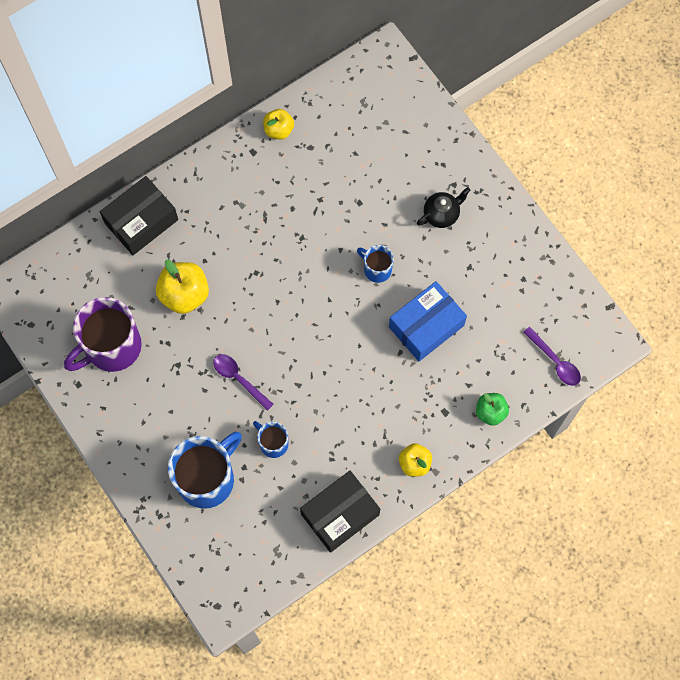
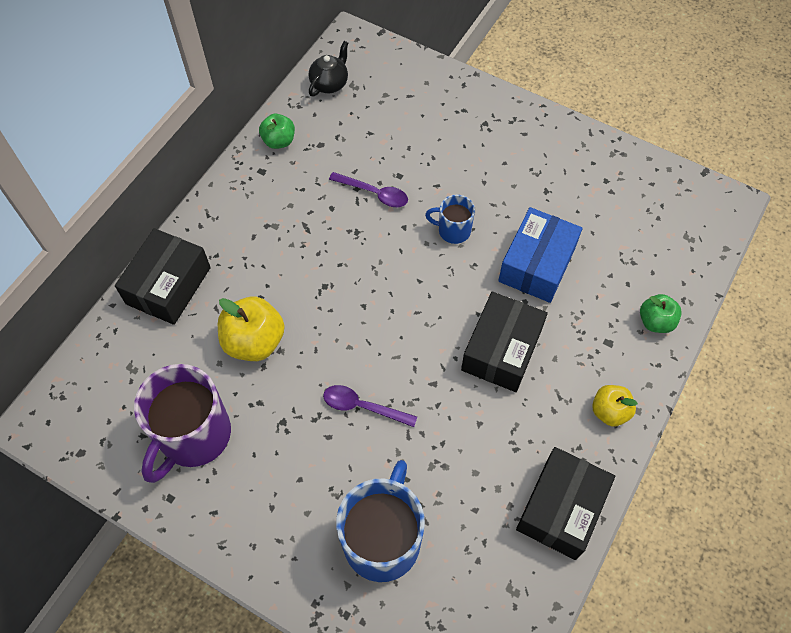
camera: 25 degrees left, 10 degrees down
(273, 443) = (439, 461): blue mug -> none
(278, 130) = (279, 141): yellow apple -> green apple
(361, 382) = (501, 350): none -> black box
(441, 214) = (489, 154): black teapot -> black teapot (330, 84)
(555, 361) = (687, 244): purple spoon -> purple spoon (374, 193)

